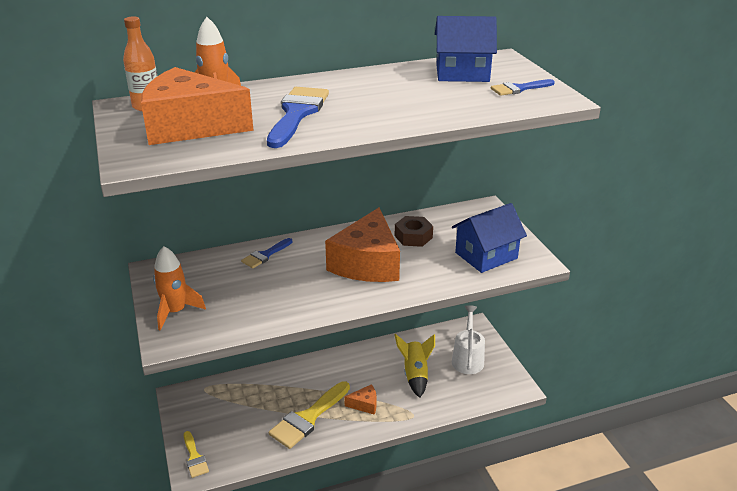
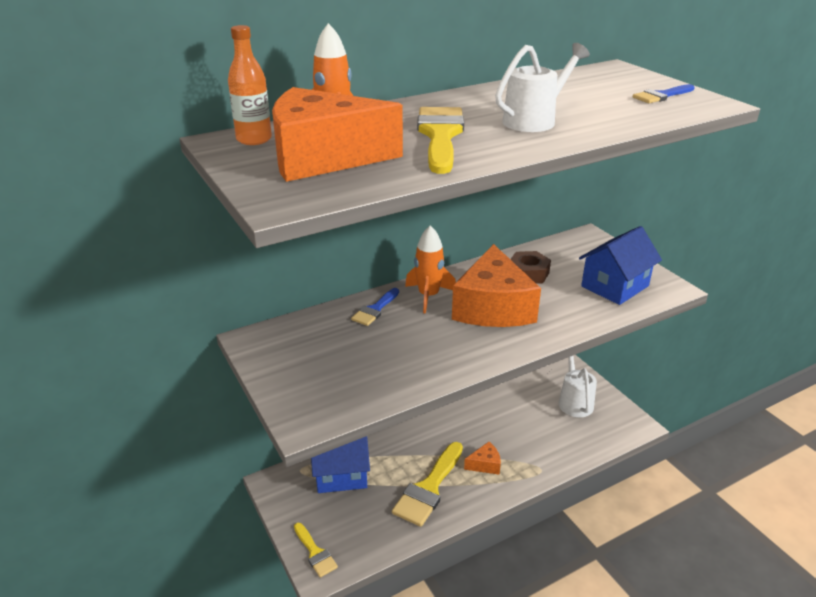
camera: 10 degrees left, 0 degrees up
(176, 312) = (299, 386): orange rocket -> orange rocket (428, 296)
(297, 114) = (440, 136): blue brush -> yellow brush
(387, 105) = (535, 120): none -> white watering can
(415, 374) = (527, 425): yellow rocket -> none
(462, 73) = (588, 84): blue house -> blue house (341, 474)

